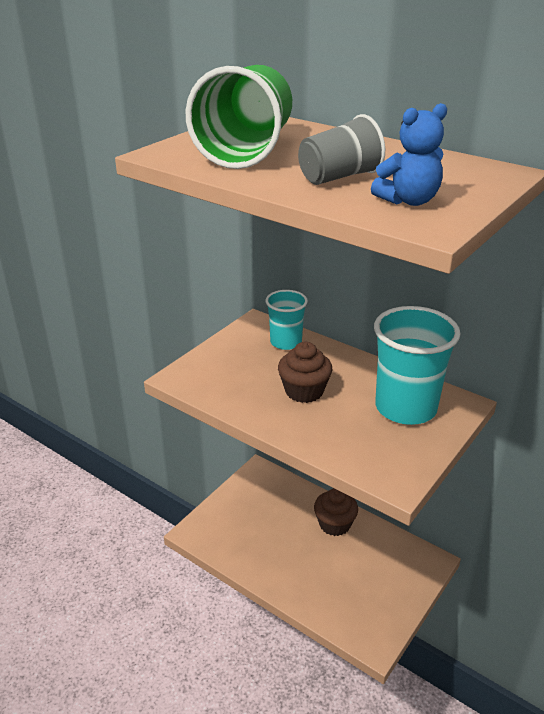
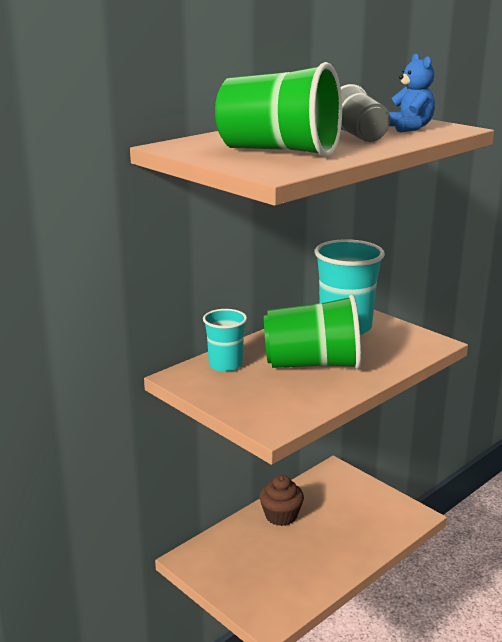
camera: 80 degrees left, 10 degrees down
(304, 391) = (312, 364): brown cupcake -> green cup

